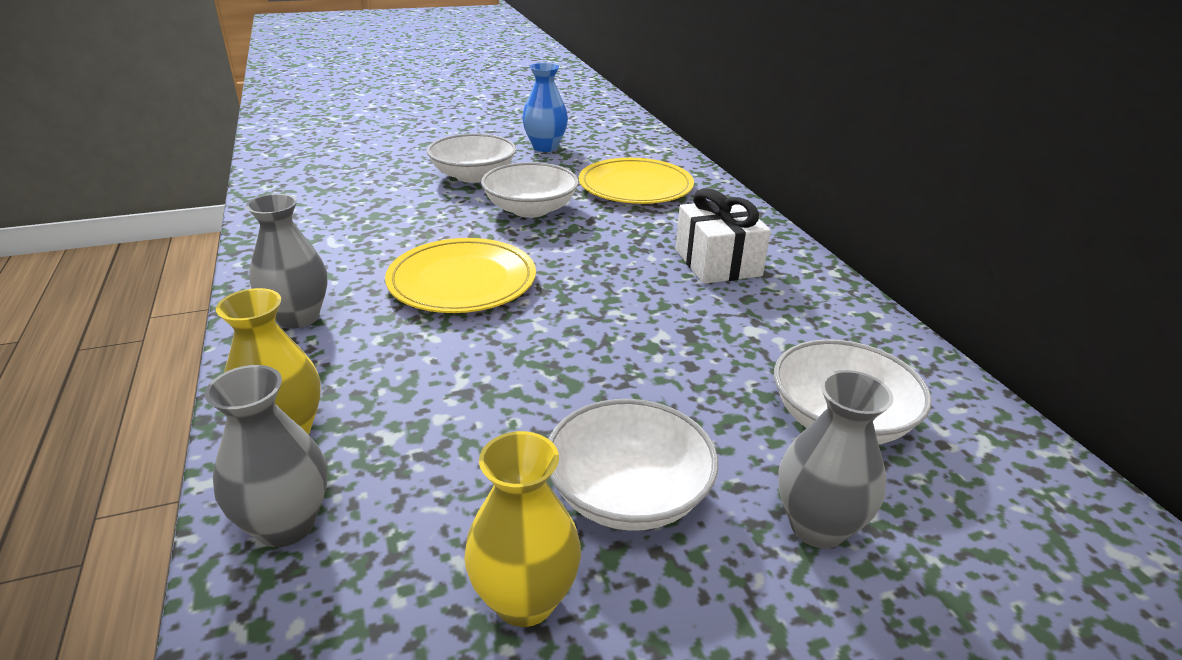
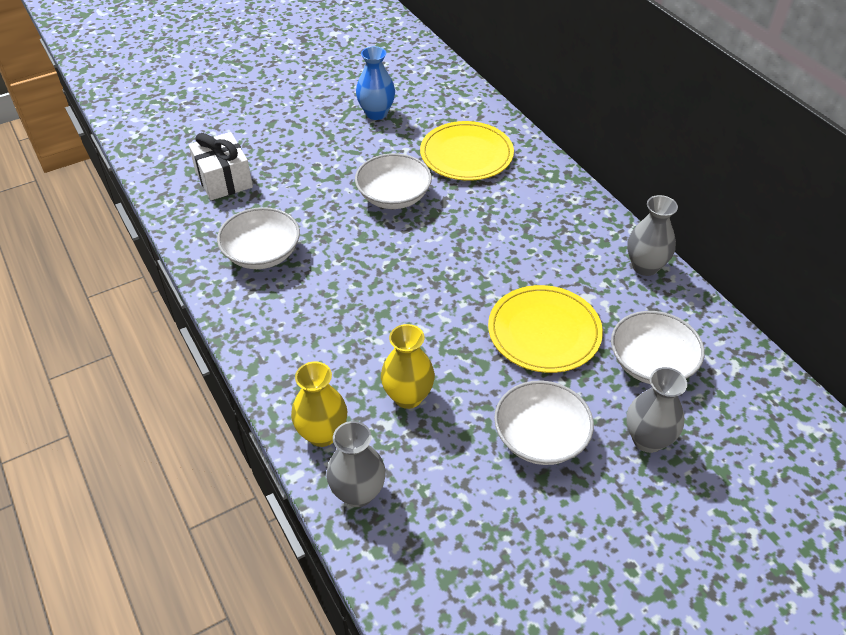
camera: 10 degrees left, 15 degrees up
(298, 317) = (276, 339): grey vase -> grey vase (645, 266)
(462, 281) = (374, 284): yellow plate -> yellow plate (544, 332)
(473, 176) = (331, 161): white bowl -> white bowl (262, 253)
(525, 600) = (506, 511): yellow vase -> yellow vase (408, 396)
(717, 262) = (549, 234): white gift -> white gift (224, 179)

